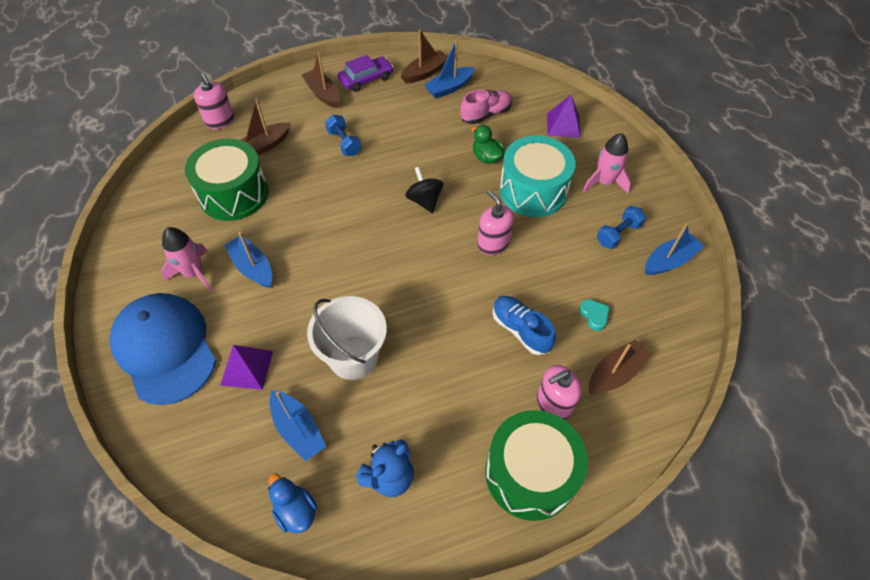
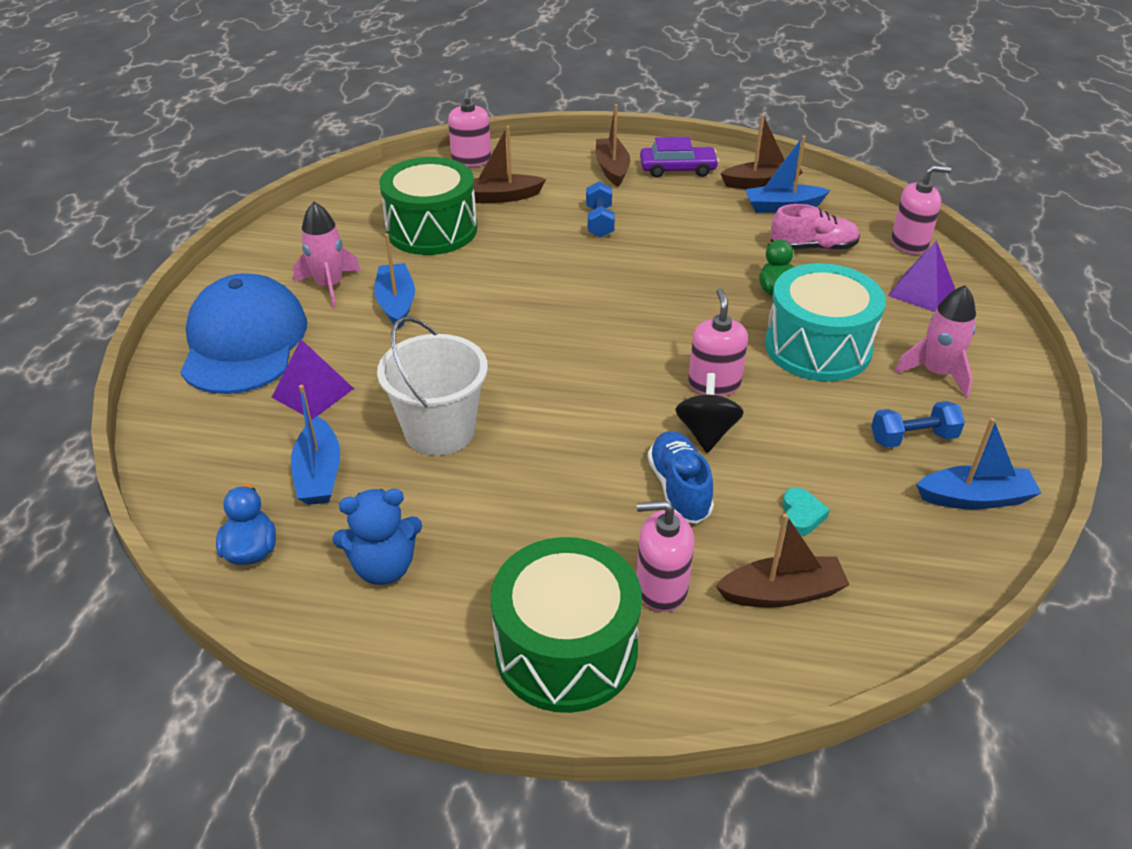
camera: 30 degrees right, 15 degrees down
(424, 200) = (656, 309): black spinning top -> black spinning top (706, 432)
(536, 90) = (909, 243): none -> pink soap dispenser

